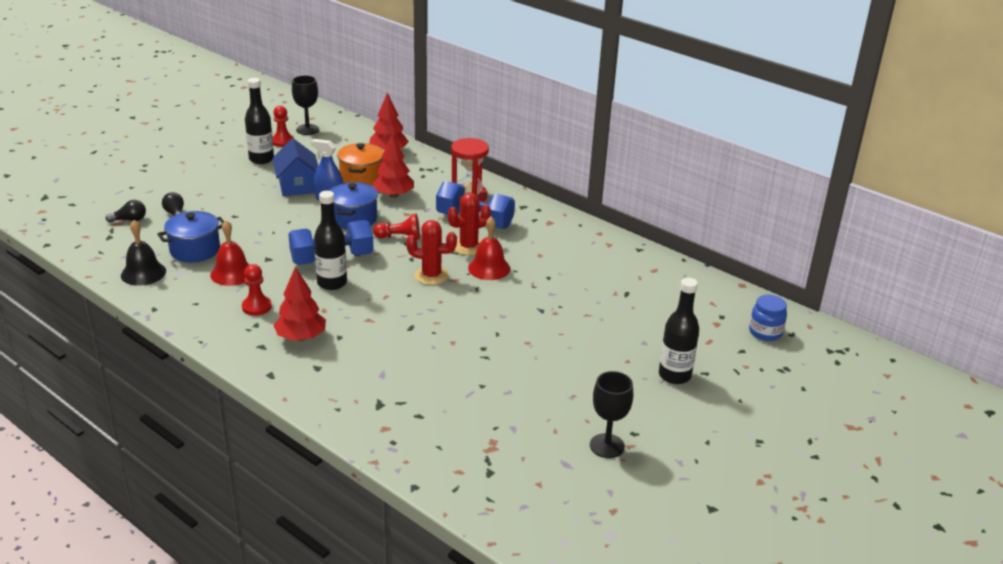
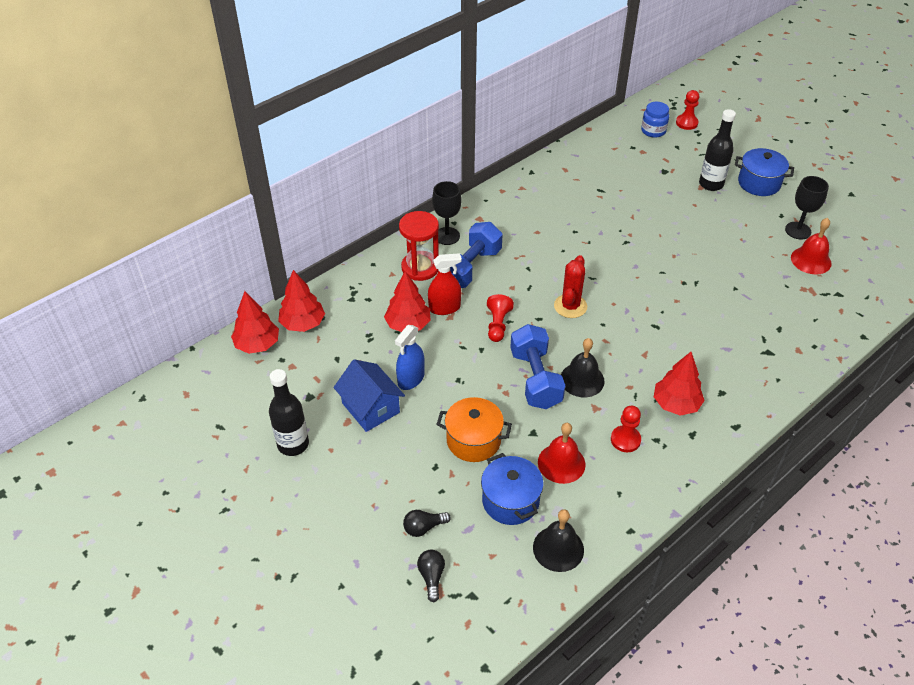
camera: 80 degrees left, 15 degrees up
(282, 141) = (248, 423): red pawn -> red pawn (686, 123)
(297, 185) = (370, 408): blue house -> blue house turned 60 degrees clockwise
(307, 129) = (220, 398): black goblet -> black goblet (447, 236)
(332, 283) = (582, 380): black bottle -> black bell
(353, 219) = (455, 359): blue pot -> blue pot (759, 183)
(361, 177) = (362, 350): orange pot -> orange pot (473, 440)
(363, 137) = (257, 344): none -> red tree
(417, 210) = (444, 308): none -> red spray bottle
(468, 247) = (519, 276): red cactus -> none
(489, 268) = (558, 266): red bell -> red bell (811, 260)

